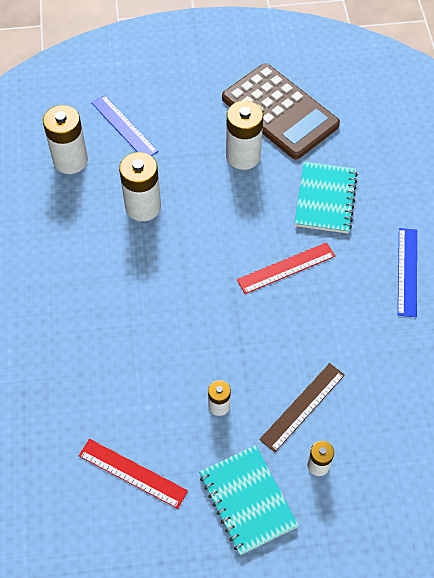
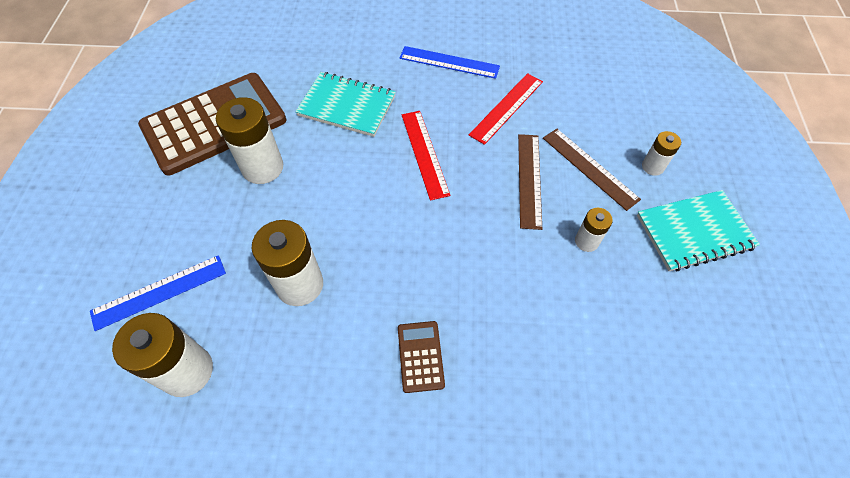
camera: 80 degrees left, 0 degrees up
(98, 294) = (420, 356): none -> brown calculator
(132, 473) = (670, 342): red ruler -> red ruler (506, 107)
(276, 355) = (529, 180): none -> brown ruler

